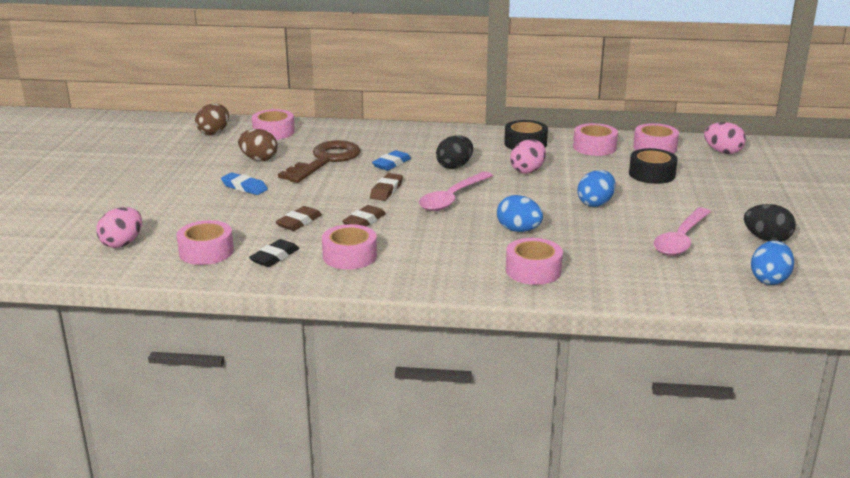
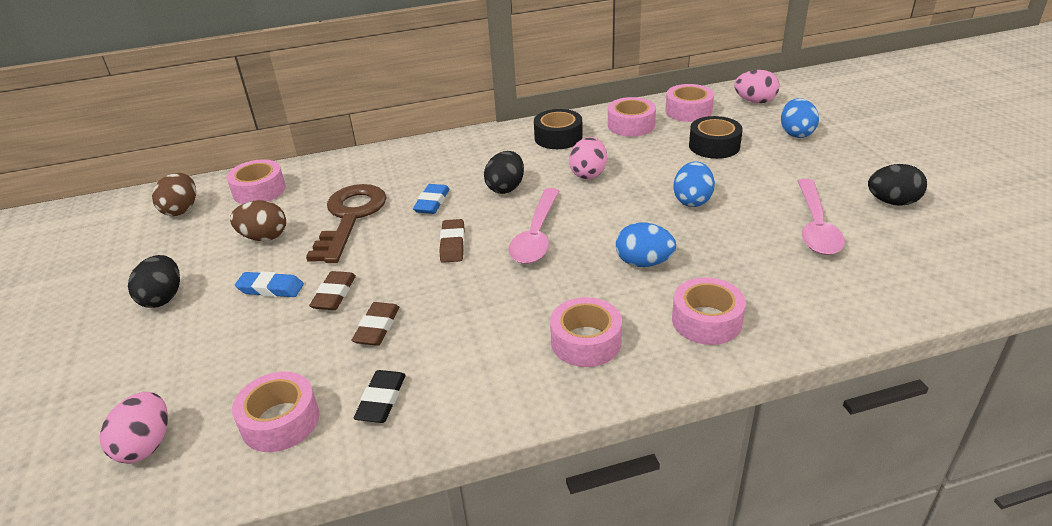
camera: 20 degrees left, 10 degrees up
(173, 177) = (163, 298): none -> black egg
(349, 256) = (478, 366): pink tape -> pink tape (586, 342)
(364, 221) = (458, 301): brown eraser -> brown eraser (334, 294)
(769, 279) = (944, 257): blue egg -> blue egg (796, 133)

